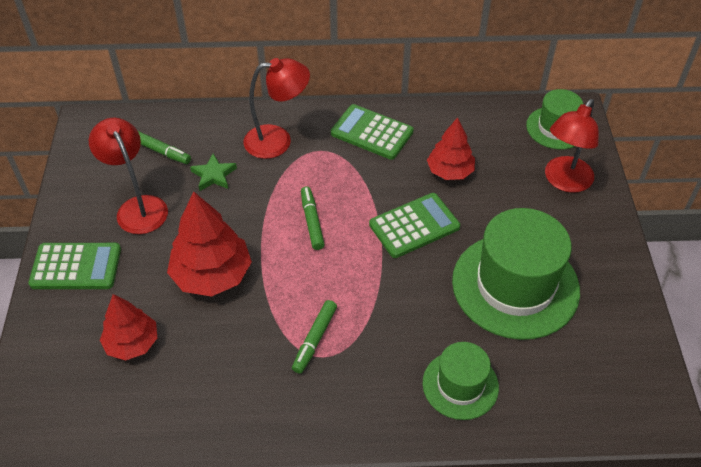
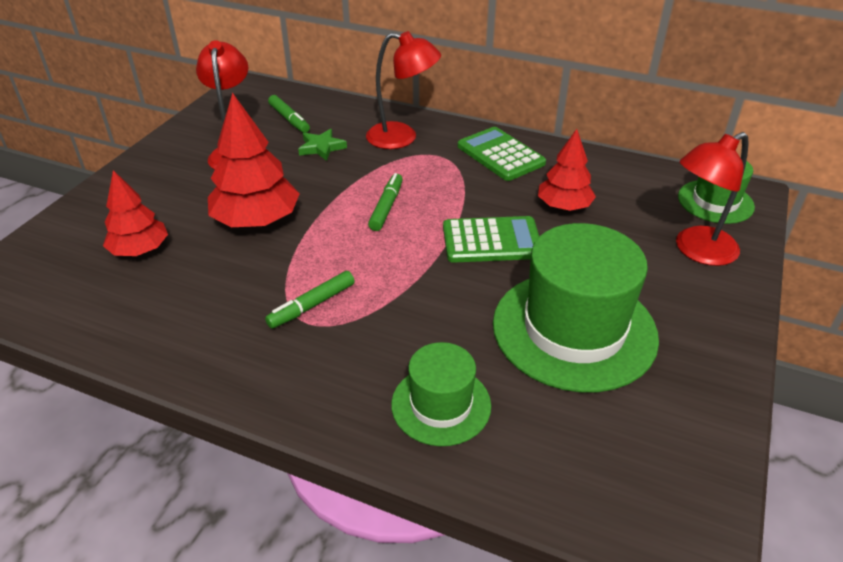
camera: 25 degrees right, 10 degrees down
(76, 267) = (146, 179): green calculator -> none

